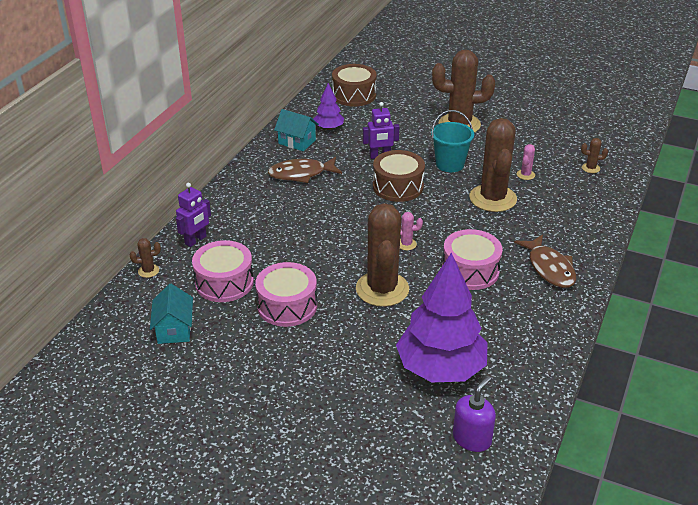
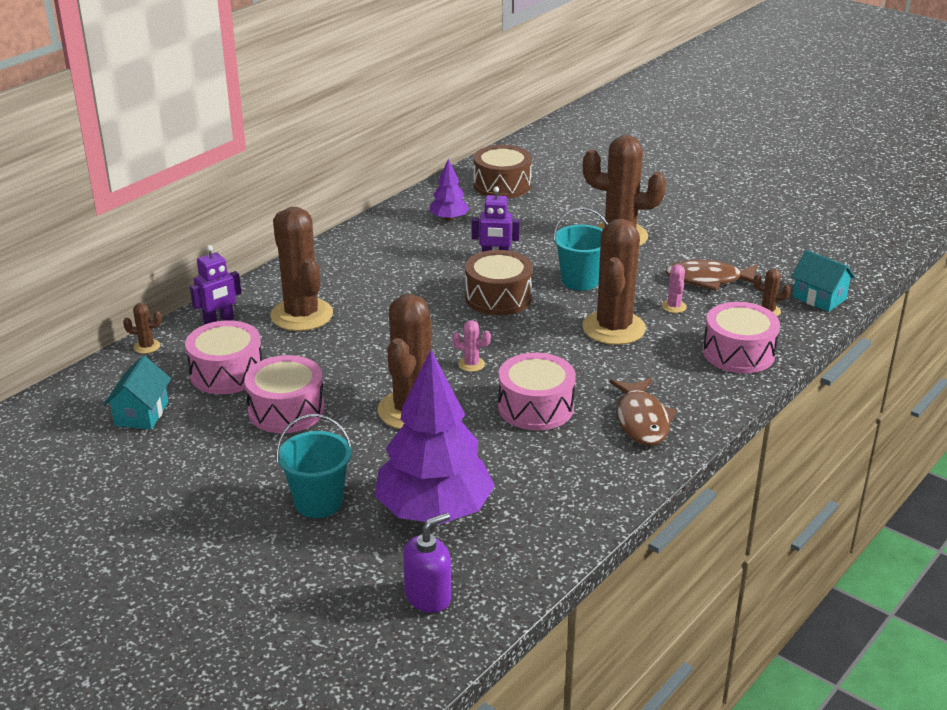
camera: 15 degrees right, 5 degrees down
(258, 224) = (301, 315): none -> brown cactus
(297, 142) = (400, 229): turquoise house -> turquoise house (819, 298)
(301, 174) = (385, 266): brown fish -> brown fish (708, 280)
(351, 378) = (318, 502): none -> turquoise bucket
(525, 175) = (674, 306): pink cactus -> pink cactus turned 45 degrees counterclockwise
(588, 204) = (738, 353): none -> pink drum

